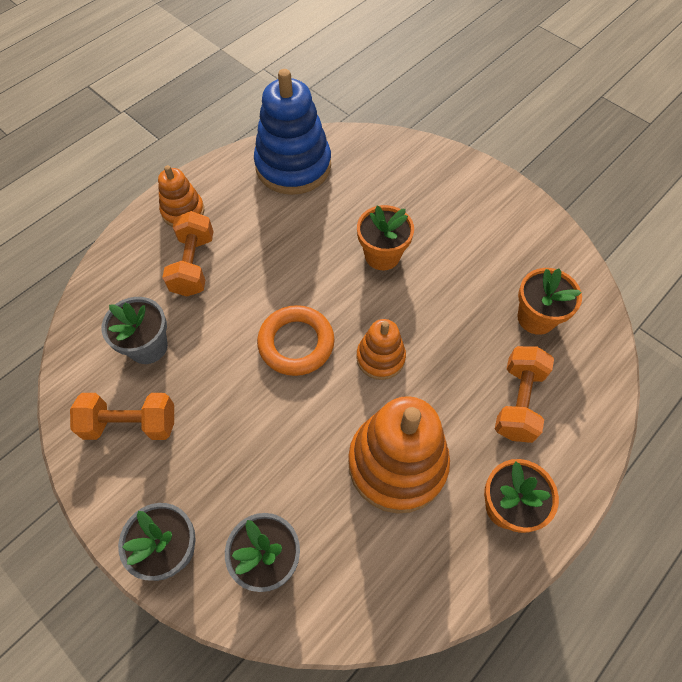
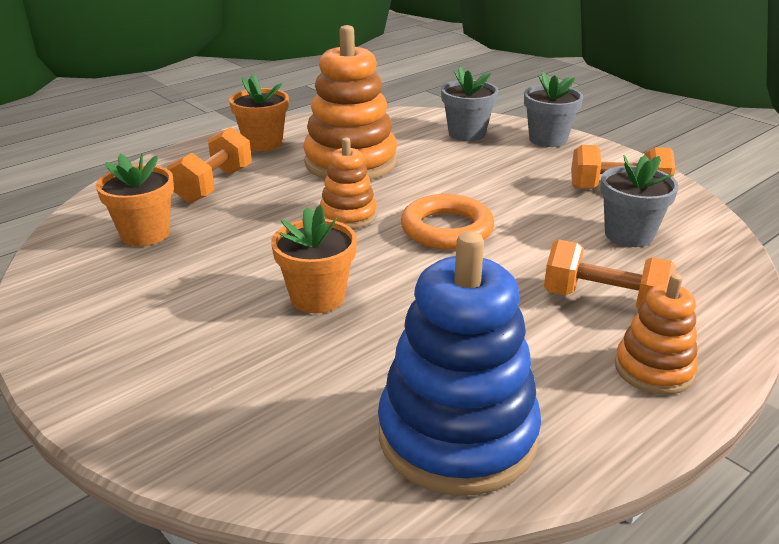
camera: 175 degrees left, 30 degrees down
(193, 265) = (604, 301): orange dumbbell -> orange dumbbell turned 75 degrees counterclockwise

